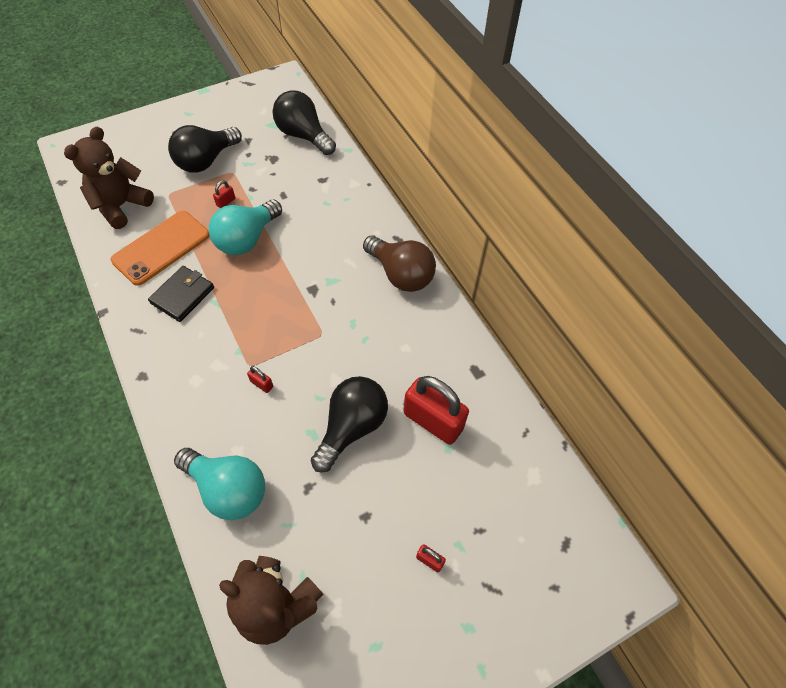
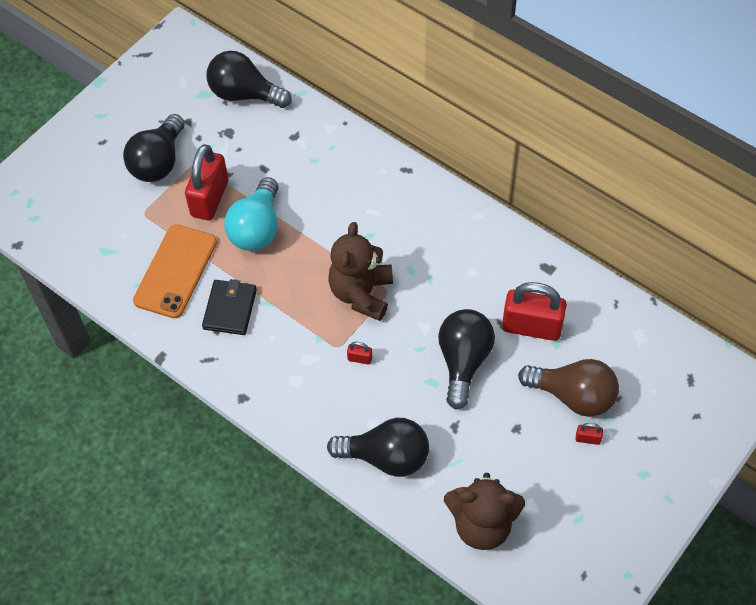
camera: 20 degrees left, 0 degrees up
(121, 206) = (102, 245): brown teddy bear -> brown teddy bear (361, 293)
(226, 202) = (210, 198): red padlock -> red padlock, size x2.45
(228, 489) = (386, 457): turquoise light bulb -> black light bulb
(401, 274) = (429, 204): brown light bulb -> brown light bulb (573, 396)

